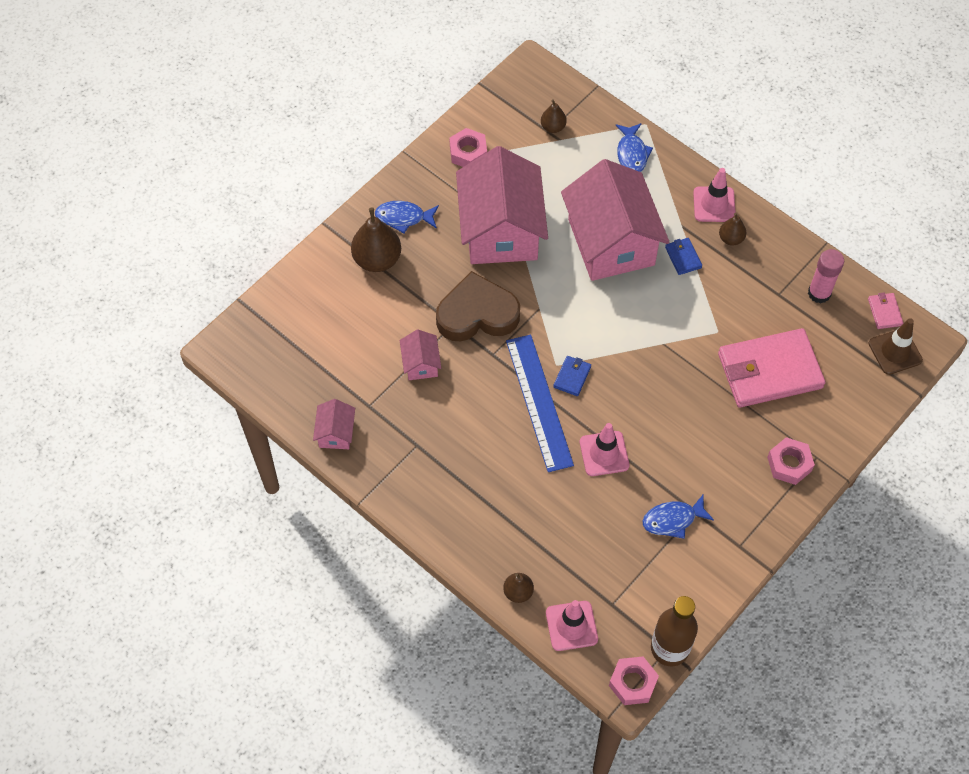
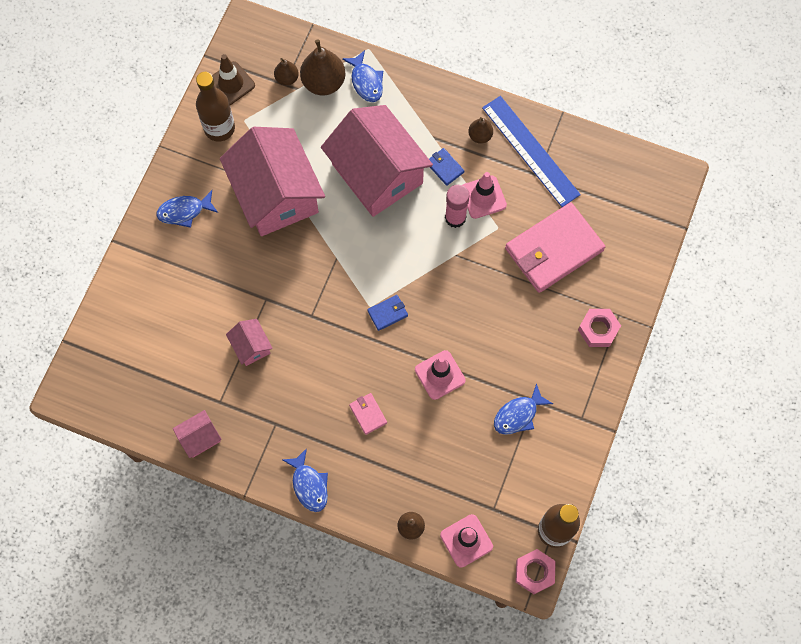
camera: 20 degrees left, 10 degrees up
(335, 433) = (200, 438): pink house -> pink house turned 75 degrees clockwise
(377, 259) = (175, 260): brown pear -> brown pear (323, 82)
(428, 515) = (309, 485): none -> blue fish
(468, 152) = (219, 128): pink nut -> brown bottle
(477, 314) = (284, 282): brown heart -> none
(539, 402) = (367, 347): blue ruler -> blue ruler (530, 151)
(572, 377) = (387, 313): blue wallet -> blue wallet turned 60 degrees clockwise
(714, 204) = (454, 108): pink traffic cone -> pink traffic cone (483, 197)
(819, 293) = (572, 162): pink glue stick -> pink glue stick (455, 218)
(884, 312) = (632, 161): pink wallet -> pink wallet (368, 414)
(895, 352) = (652, 196): brown traffic cone -> brown traffic cone (231, 83)

